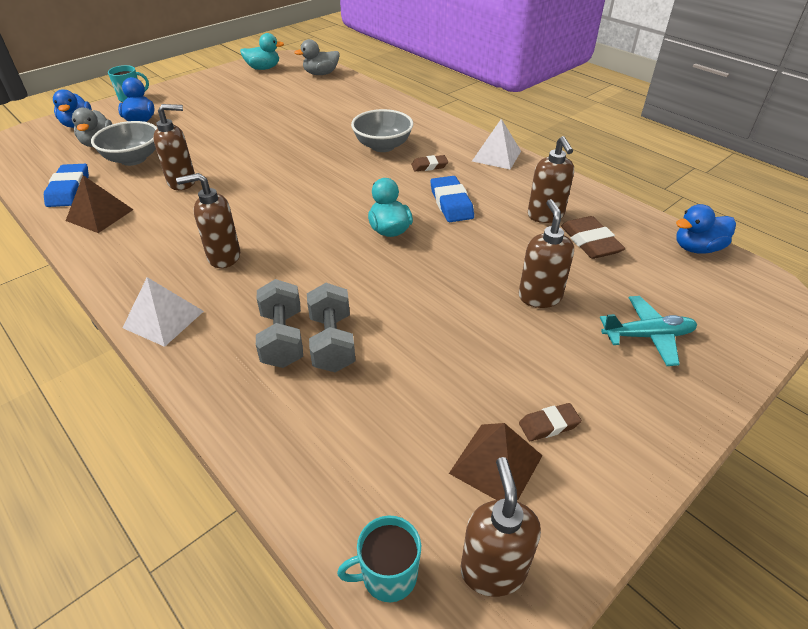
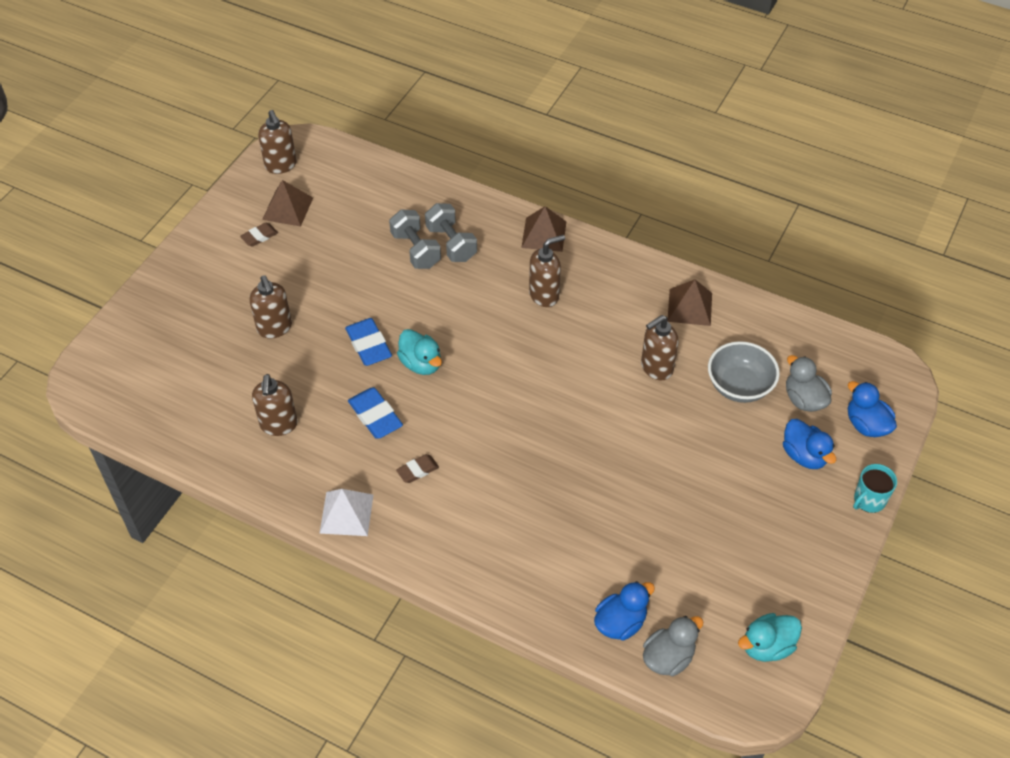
camera: 160 degrees right, 10 degrees up
(69, 189) = (752, 327): blue eraser -> blue eraser (368, 345)
(163, 319) = (544, 234): white pyramid -> brown pyramid
(382, 146) = (485, 492): grey bowl -> none
(388, 575) = (330, 151): turquoise mug -> none
(545, 216) = (279, 425): brown soap dispenser -> brown soap dispenser turned 150 degrees counterclockwise
(590, 242) = (234, 401): brown eraser -> none
(647, 336) = (192, 315): turquoise plane -> none
(697, 248) = (136, 421): blue duck -> blue duck (620, 622)

